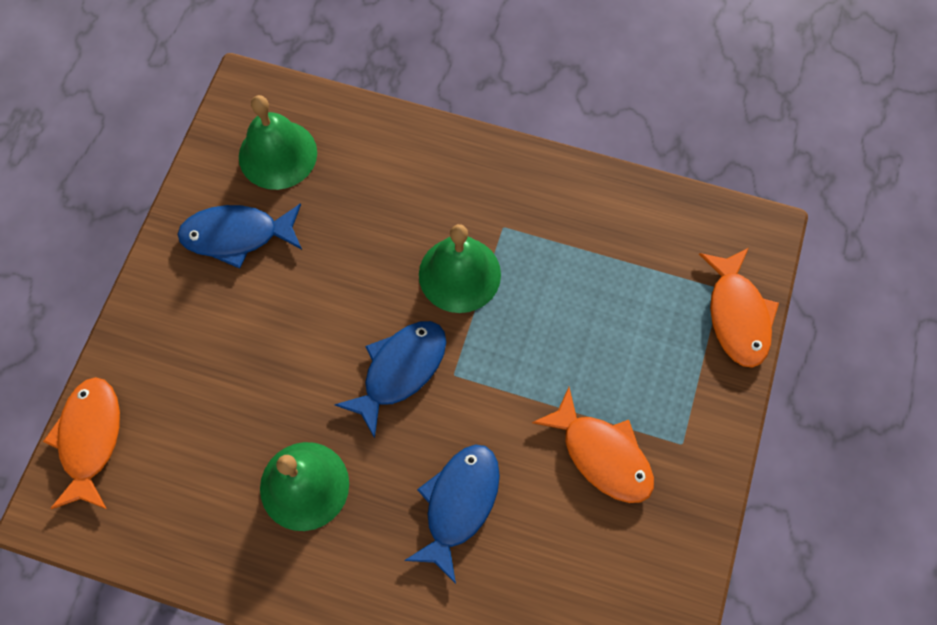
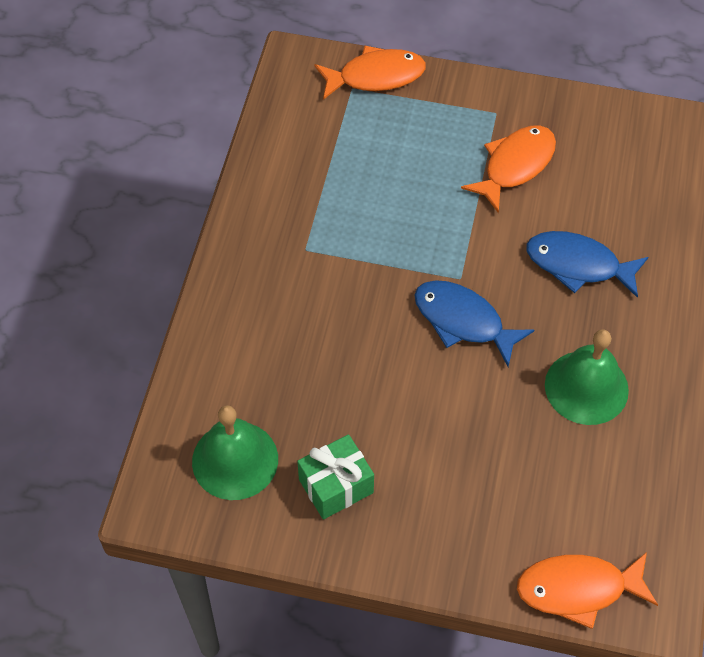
camera: 95 degrees left, 10 degrees down
(237, 235) = (336, 486): blue fish -> green gift
(459, 274) = (359, 281): green bell -> none

